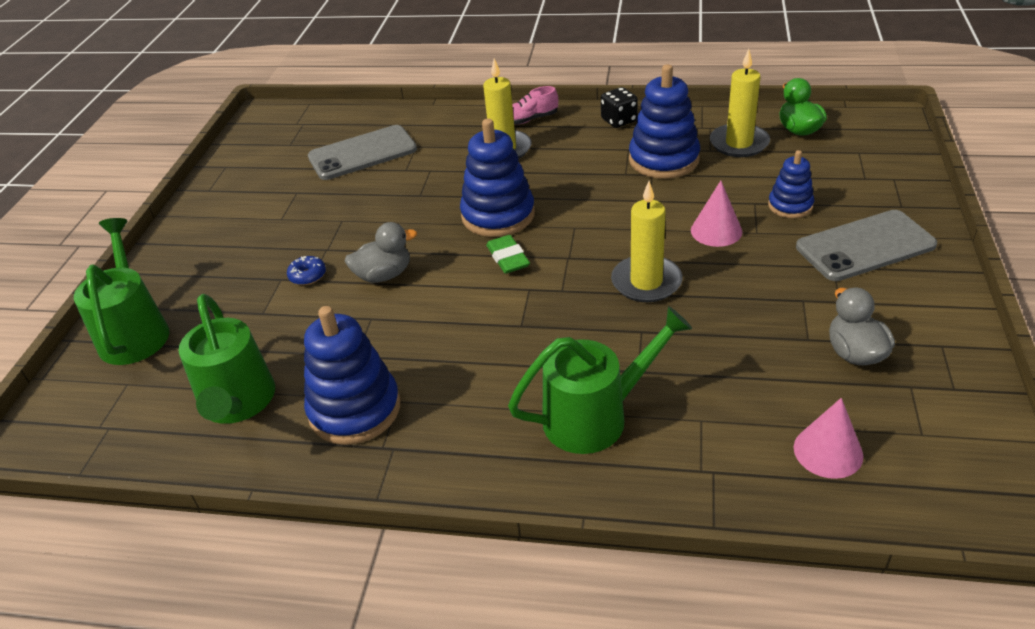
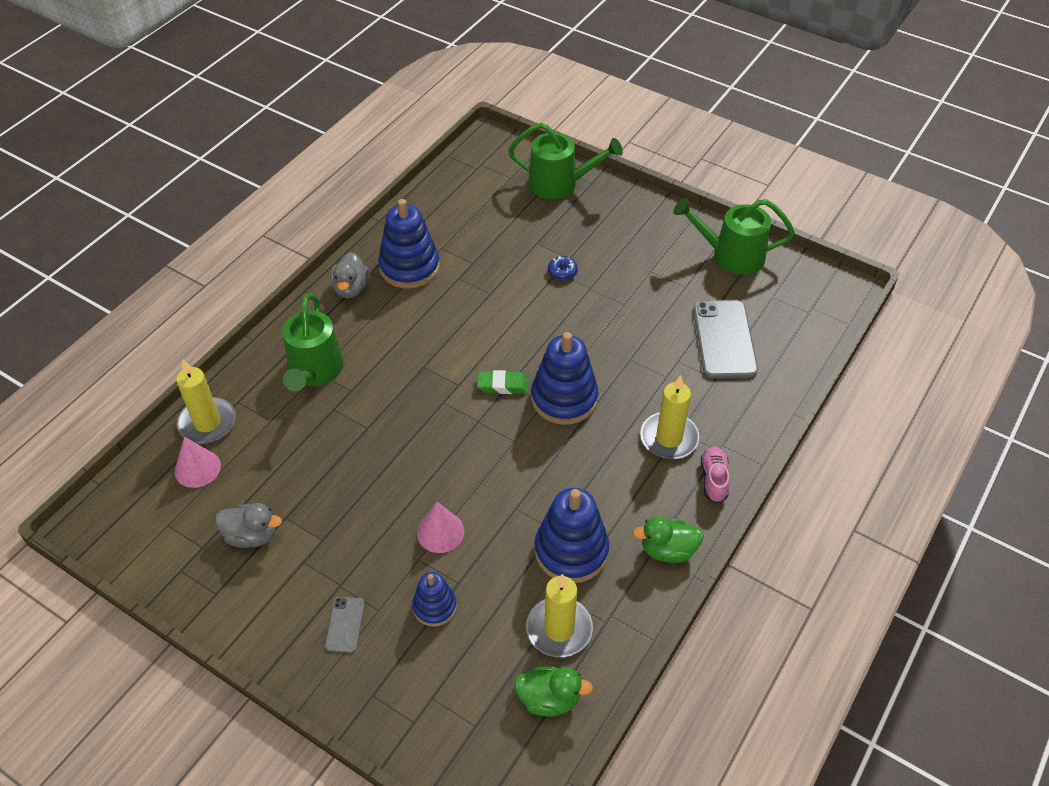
camera: 110 degrees right, 10 degrees up
(238, 404) = (454, 220): green watering can -> green watering can (730, 255)
(384, 275) = (533, 311): grey duck -> grey duck (351, 288)
(619, 120) = (667, 550): black dice -> green duck
(646, 282) = (414, 454): yellow candle -> yellow candle (207, 423)
(865, 246) = (345, 624): grey phone -> grey phone, size x0.49

